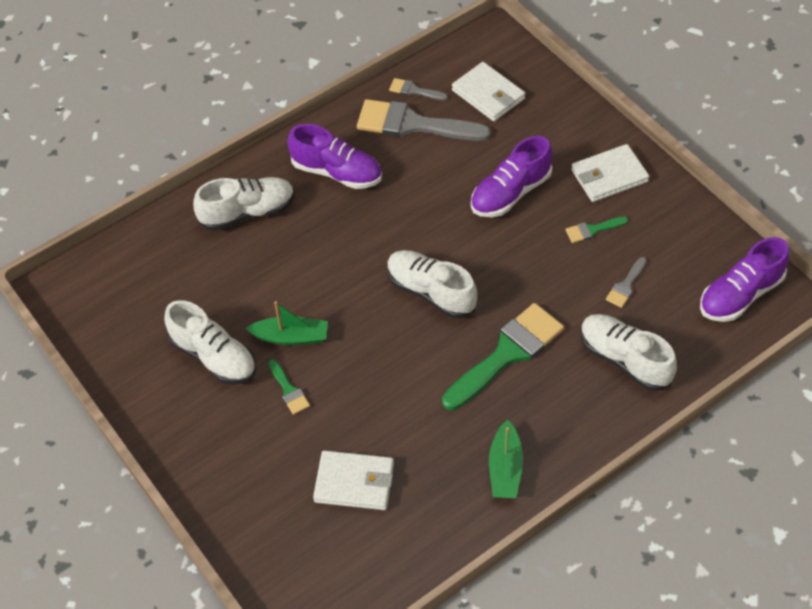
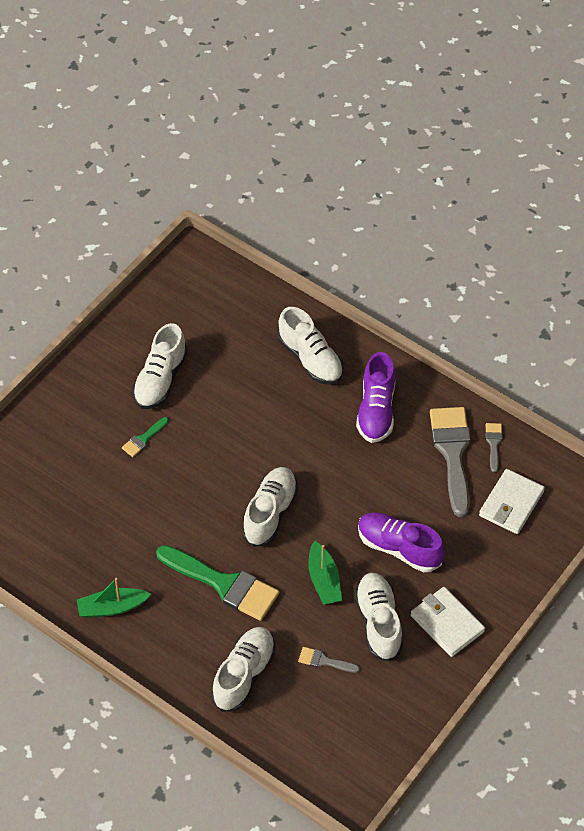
camera: 70 degrees right, 0 degrees up
(291, 337) = (194, 426): green boat -> green boat (324, 580)
(354, 482) = (72, 506): white wallet -> none
(592, 230) = (378, 622): green brush -> white shoe
(740, 295) = (343, 756): purple shoe -> none

